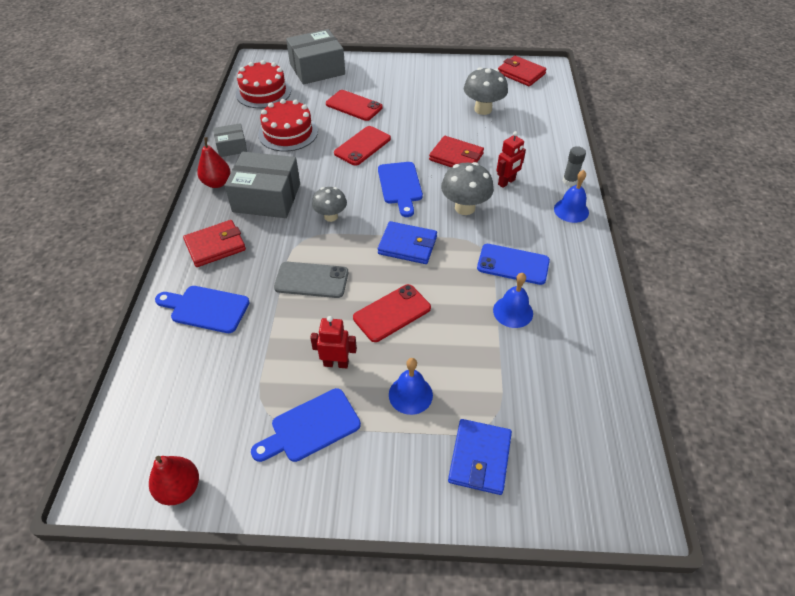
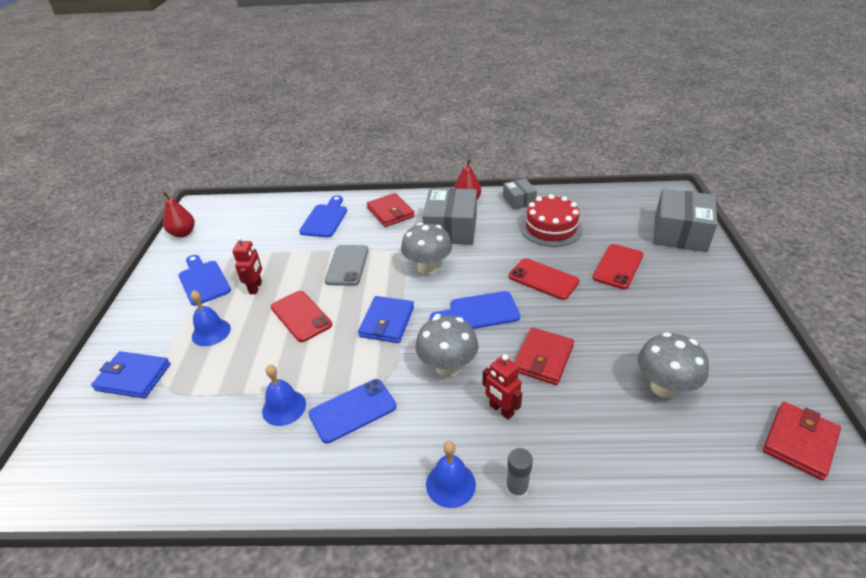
camera: 90 degrees right, 10 degrees down
(263, 92) = (615, 204): red cake -> none
(317, 69) = (680, 233): grey box -> grey box turned 45 degrees clockwise
(331, 216) = (427, 268): grey mushroom -> grey mushroom, size x1.50
(513, 264) = (353, 410): blue phone -> blue phone turned 45 degrees clockwise

